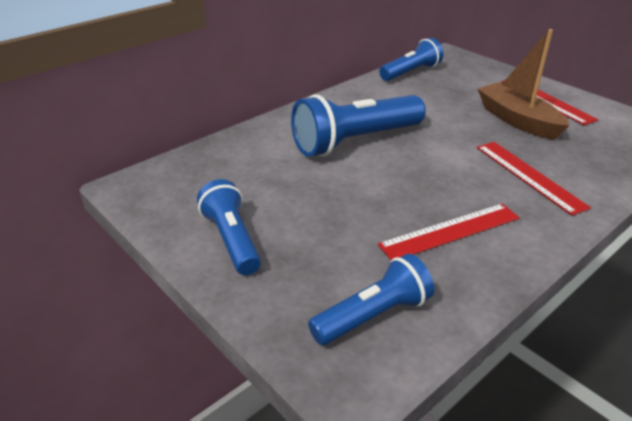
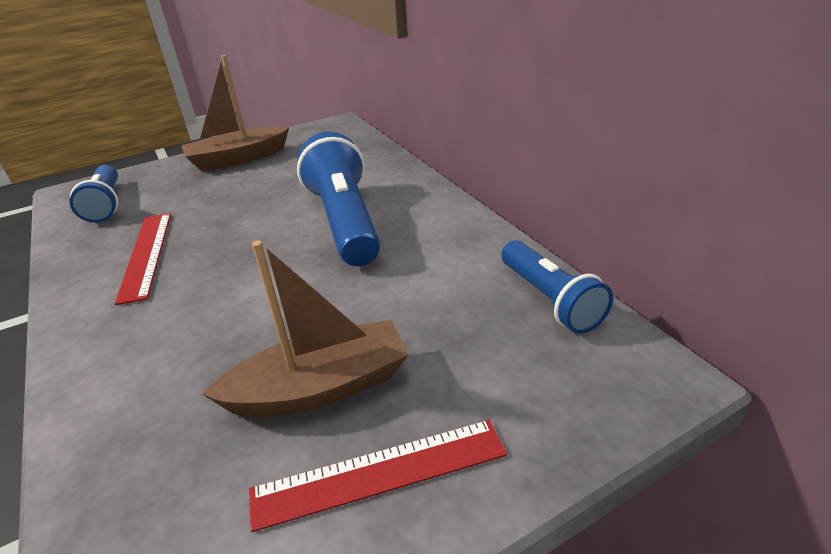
camera: 105 degrees right, 0 degrees up
(231, 240) = (238, 159): blue flashlight -> brown boat
(529, 176) = (174, 342): red ruler -> none

